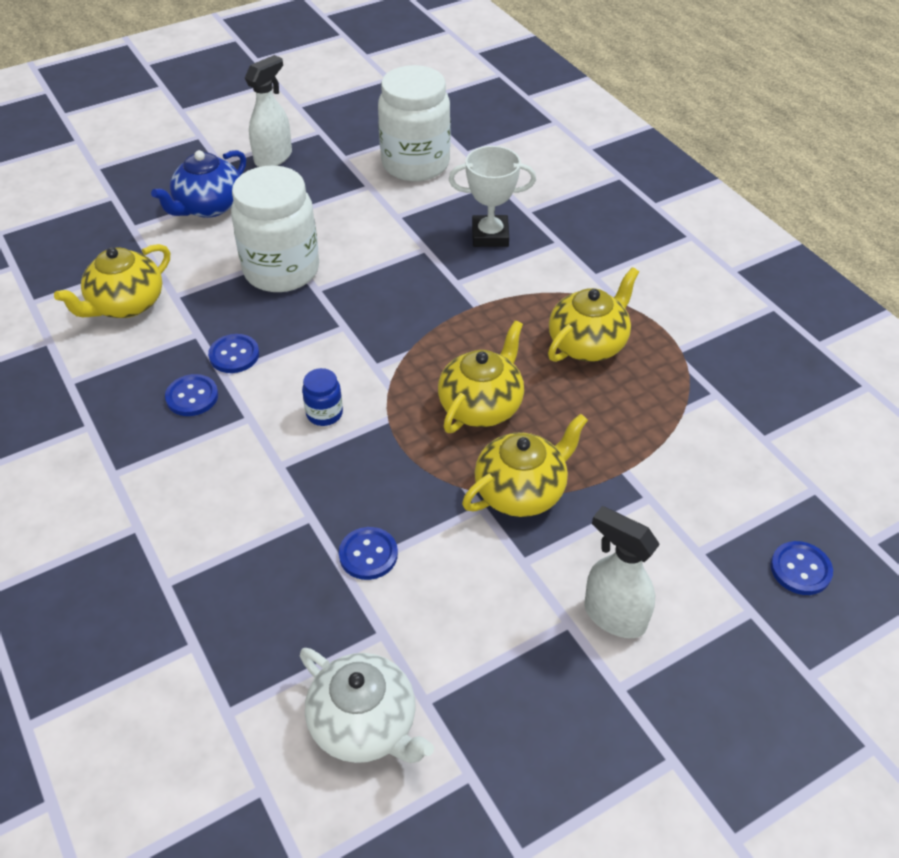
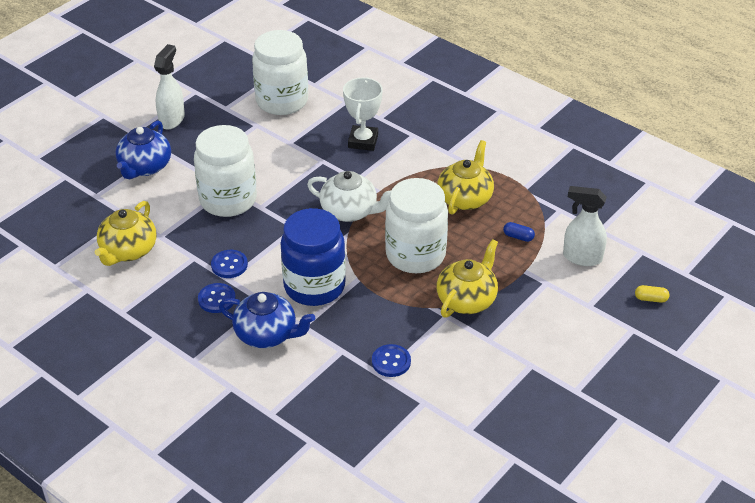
camera: 20 degrees left, 5 degrees down
(226, 464) = (267, 334): none -> blue teapot
(324, 413) = (314, 286): blue jar -> blue jar, size x2.36
(365, 724) = (440, 452): white teapot -> white teapot (350, 211)
(481, 406) = (415, 255): yellow teapot -> white jar
(490, 235) = (363, 141): white trophy -> white trophy turned 60 degrees counterclockwise
(614, 616) = (555, 354): white spray bottle -> white spray bottle (581, 257)
(638, 418) = (518, 237): none -> blue capsule
(800, 569) = (651, 299): blue button -> yellow capsule

